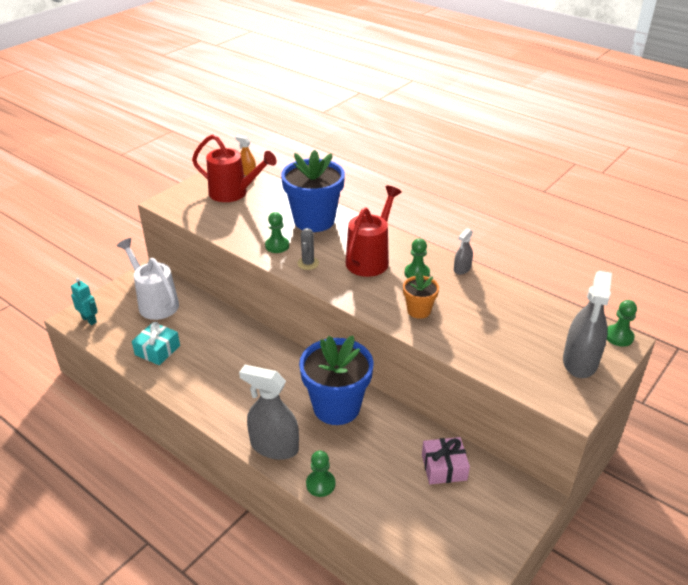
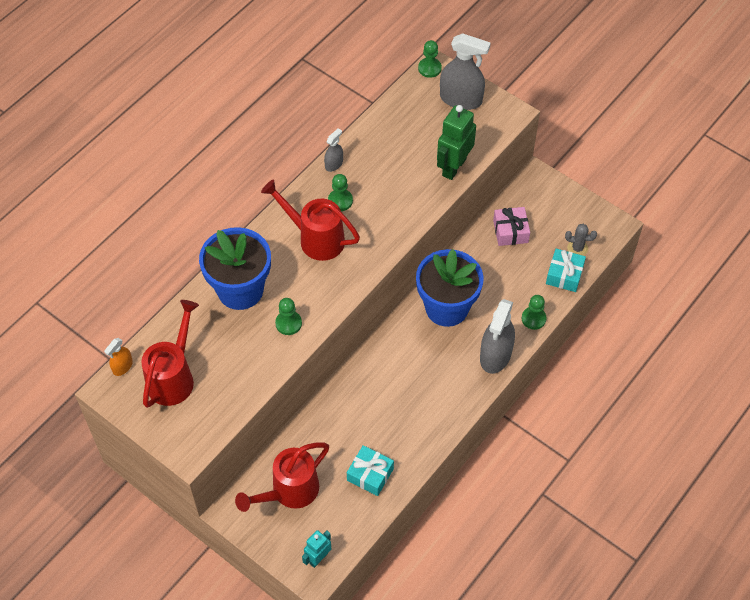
camera: 90 degrees left, 20 degrees up
(155, 303) = (289, 491): white watering can -> red watering can
(308, 263) = (322, 293): grey cactus -> grey cactus (577, 248)
(383, 520) = (564, 275): none -> turquoise gift
(419, 310) = (397, 203): orange flower pot -> none
(462, 269) = (334, 164): grey spray bottle -> grey spray bottle turned 90 degrees counterclockwise
(475, 353) = (453, 167): none -> green robot

